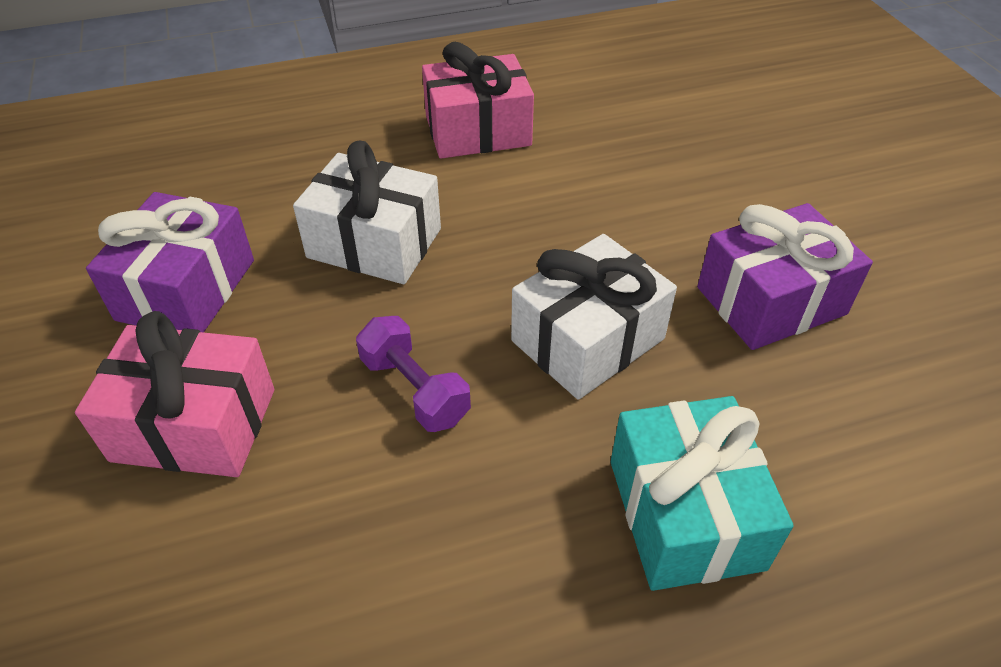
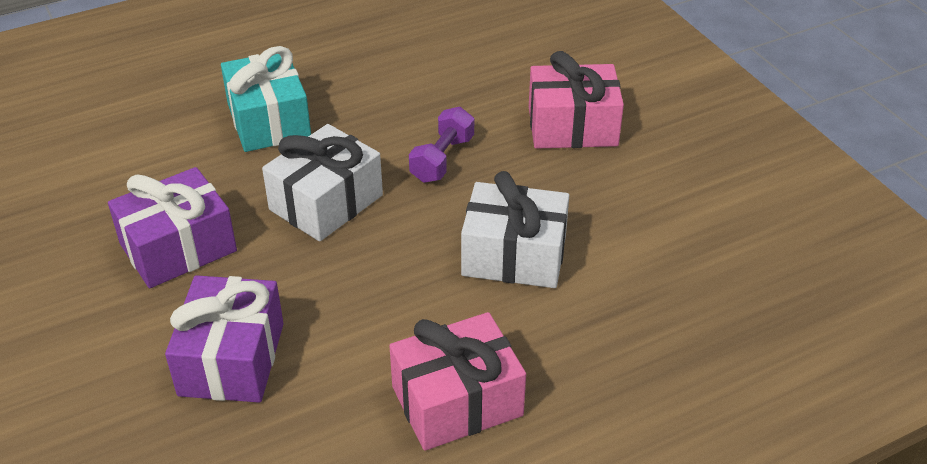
camera: 170 degrees right, 5 degrees down
(187, 289) = (641, 201): purple gift -> purple gift (231, 359)
(415, 389) = (442, 159): purple dumbbell -> purple dumbbell turned 75 degrees clockwise

